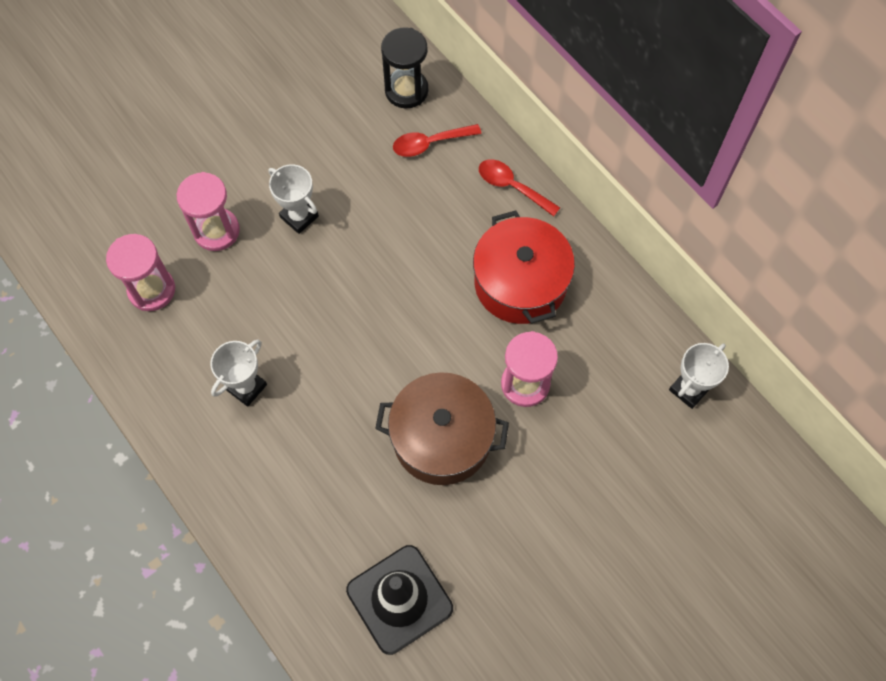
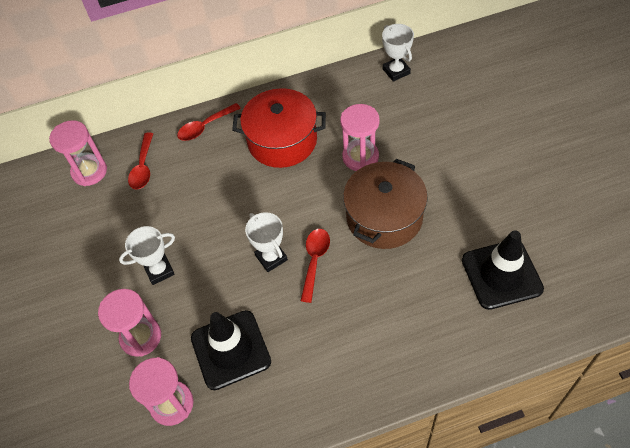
camera: 65 degrees left, 10 degrees down
(224, 325) = (230, 350): none -> black traffic cone
(246, 387) = (293, 344): white trophy -> white trophy (271, 258)
(357, 376) = (314, 261): none -> red spoon
(406, 90) = (89, 171): black hourglass -> pink hourglass

